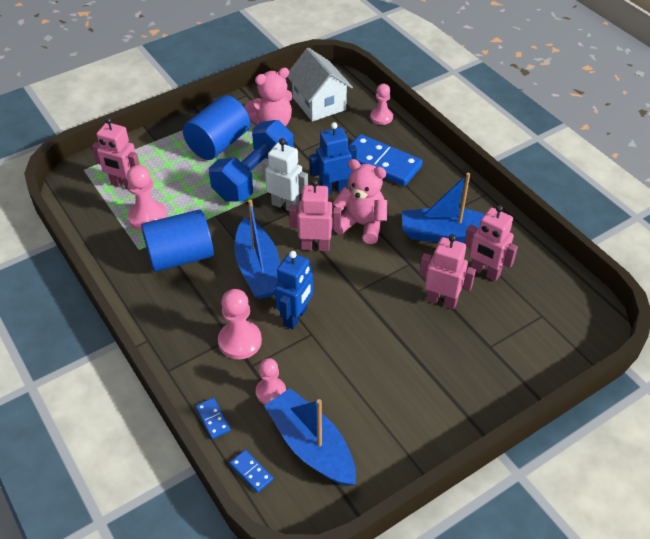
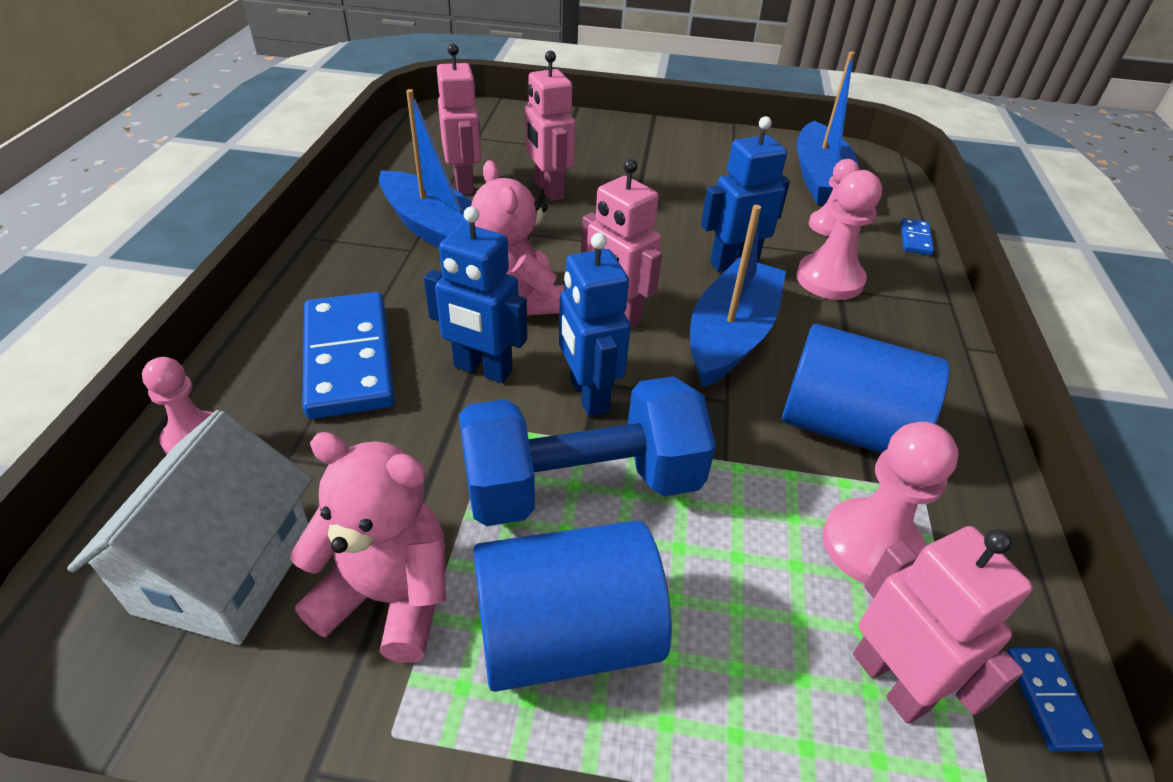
camera: 140 degrees left, 5 degrees down
(251, 472) = (897, 192): blue domino -> blue domino (1048, 699)
(285, 205) = (588, 395): white robot -> blue robot

